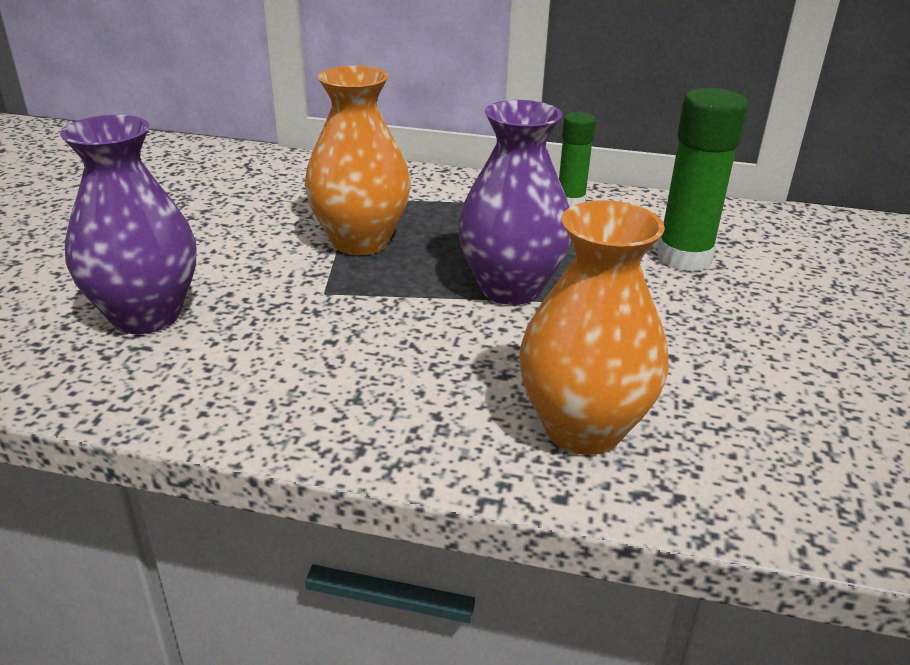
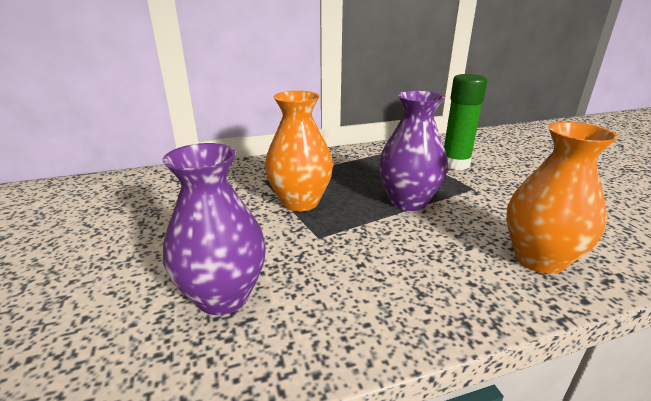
camera: 30 degrees left, 5 degrees down
(570, 202) = (374, 153): green glue stick -> none

